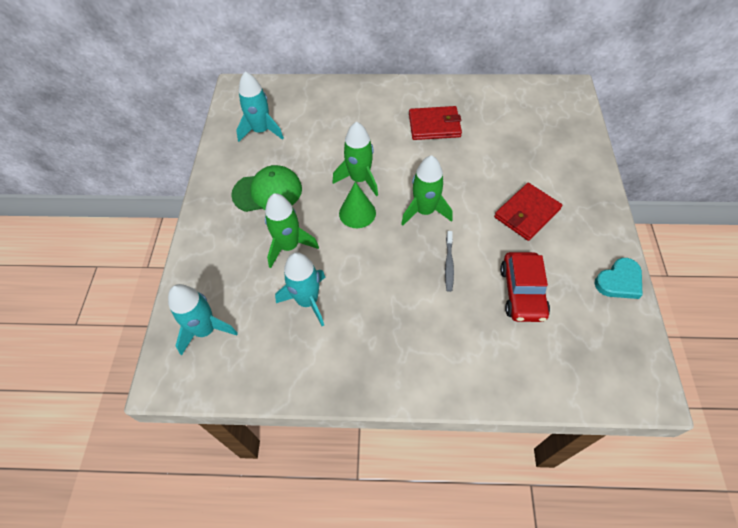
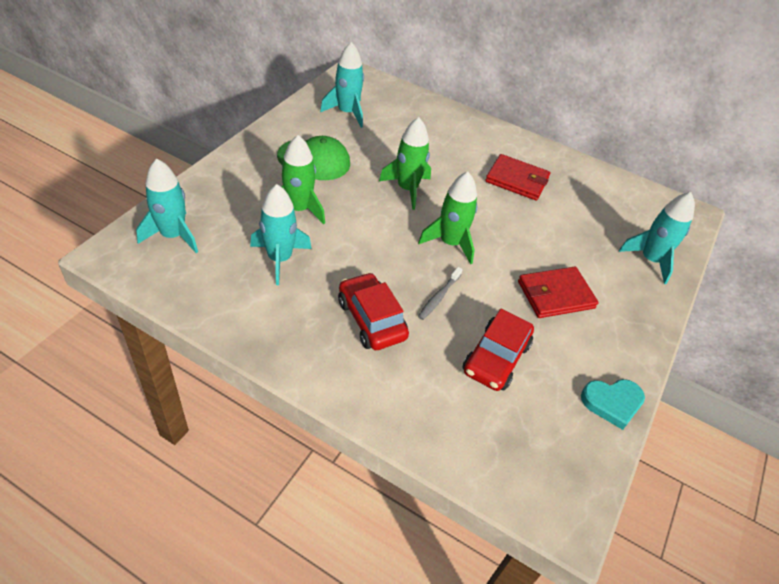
camera: 20 degrees right, 10 degrees down
(357, 213) = (383, 214): green cone -> none
(414, 313) = (371, 319): none -> red car
(569, 146) = (650, 260): none -> turquoise rocket

